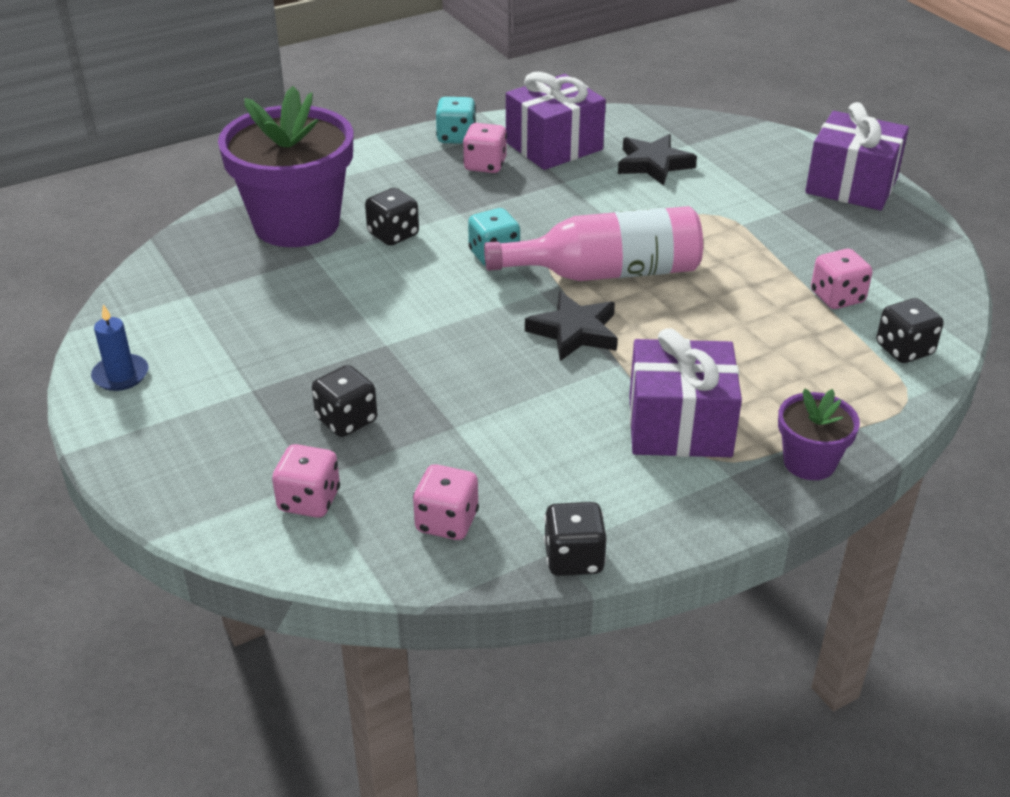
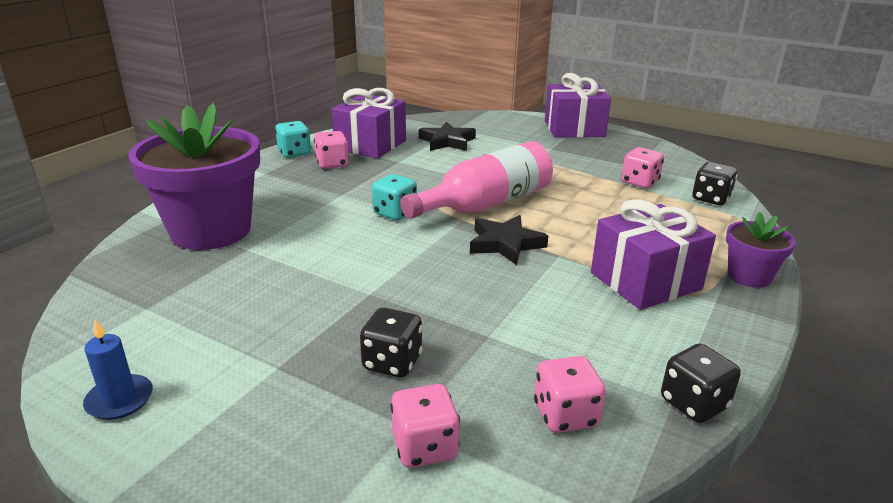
camera: 30 degrees left, 10 degrees down
(393, 235) = (302, 219): black dice -> none

